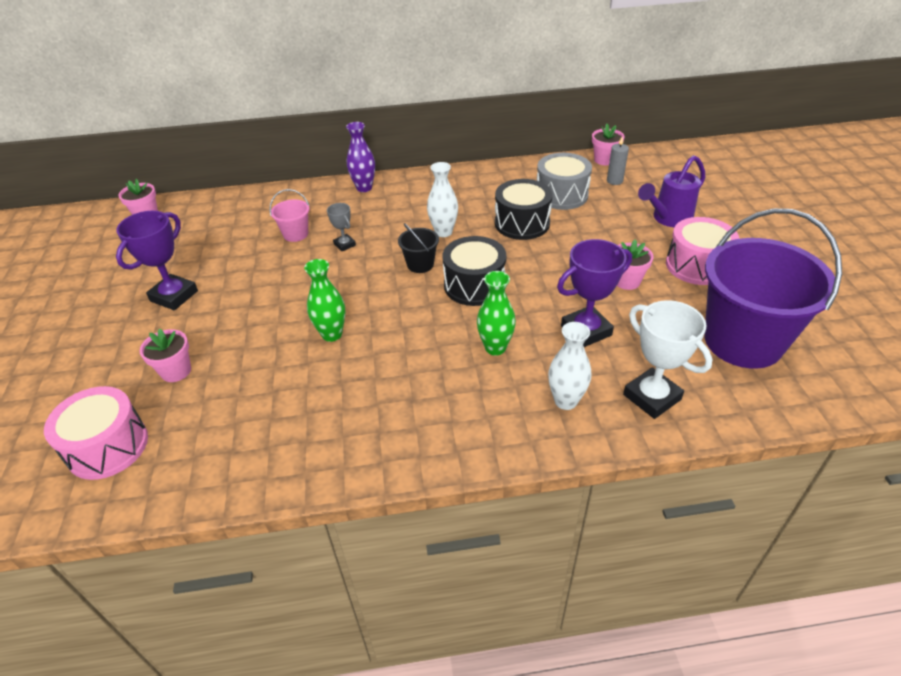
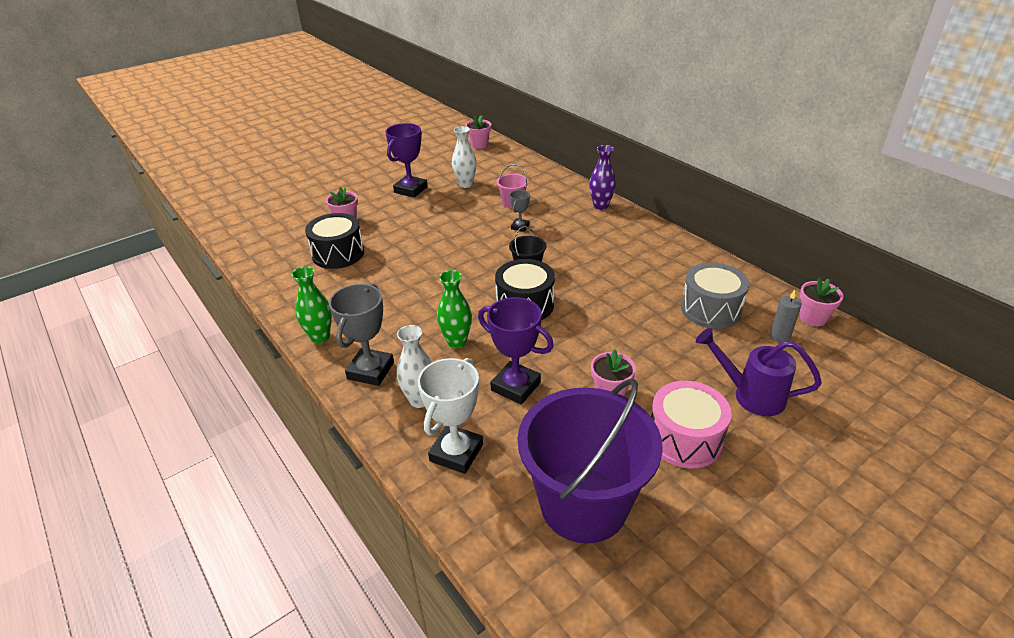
camera: 60 degrees right, 5 degrees down
(108, 446) = (277, 228): pink drum -> none
(174, 296) = (411, 190): purple trophy -> purple trophy turned 60 degrees counterclockwise
(332, 334) = (418, 262): green vase -> green vase (320, 337)
(443, 232) = (581, 264): white vase -> white vase (465, 184)
(495, 426) = (371, 371): none -> grey trophy
(522, 223) = (637, 301): black drum -> black drum (338, 254)

